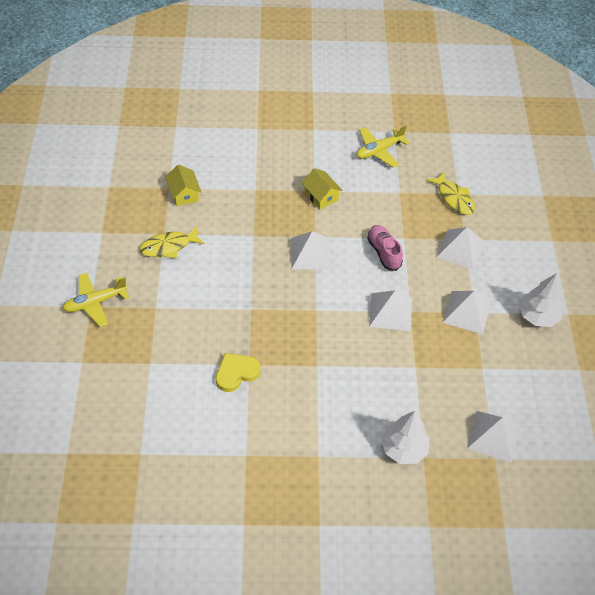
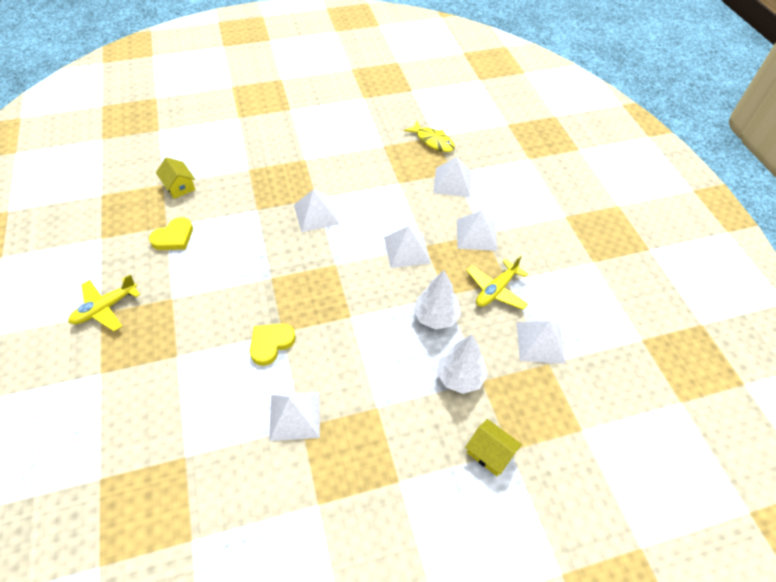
camera: 15 degrees left, 0 degrees up
(169, 246) = (174, 237): yellow fish -> yellow heart
(242, 444) = (295, 415): none -> white pyramid
(321, 196) = (312, 162): yellow house -> yellow house (490, 452)
(379, 151) = (354, 115): yellow plane -> yellow plane (496, 290)
(384, 252) = (384, 199): pink shoe -> none
(537, 316) = (540, 224): white tree -> white tree (435, 317)

